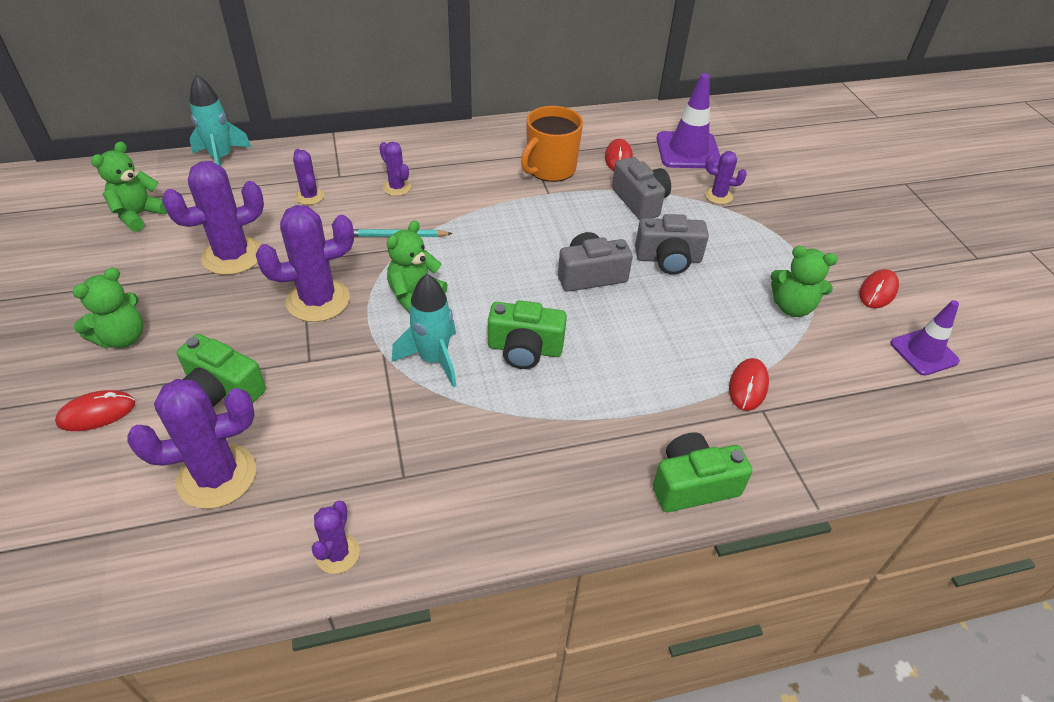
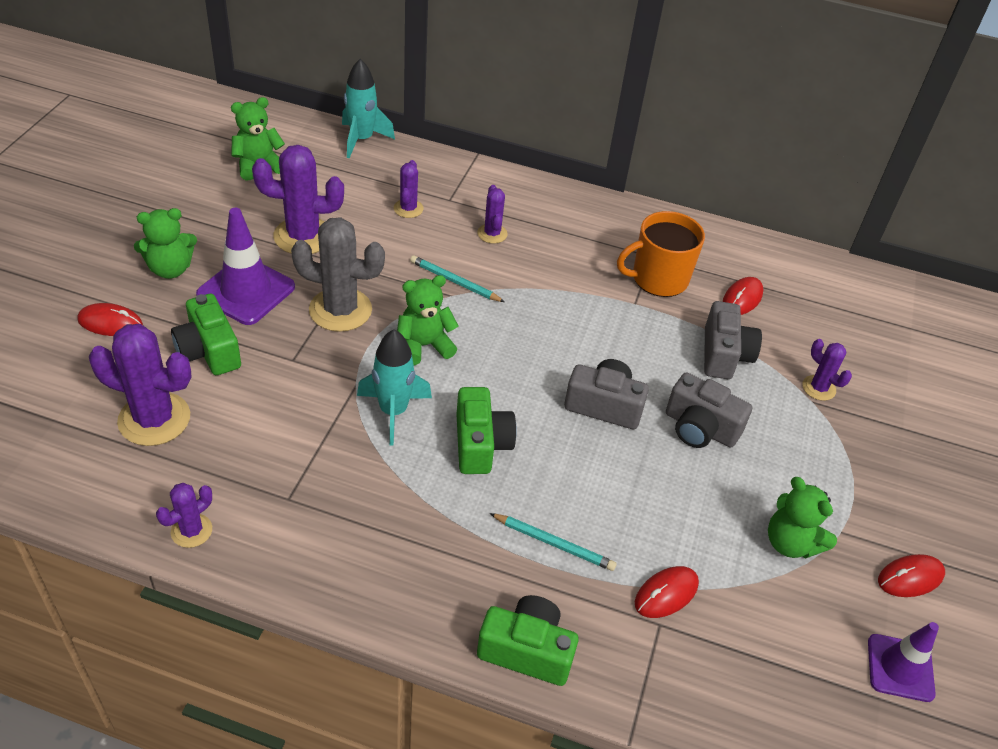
camera: 30 degrees right, 0 degrees up
(318, 300) = (340, 310): purple cactus -> grey cactus
(524, 349) = (480, 444): green camera -> green camera turned 135 degrees counterclockwise
(642, 394) = (554, 543): none -> turquoise pencil
(688, 151) = (830, 324): purple traffic cone -> purple traffic cone (246, 291)

